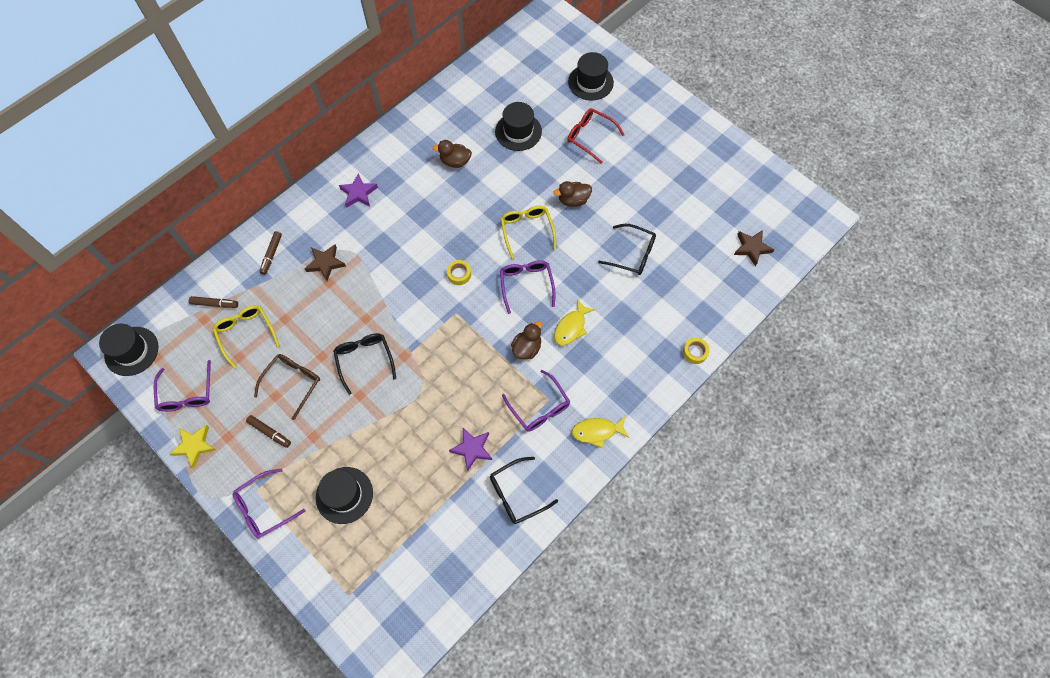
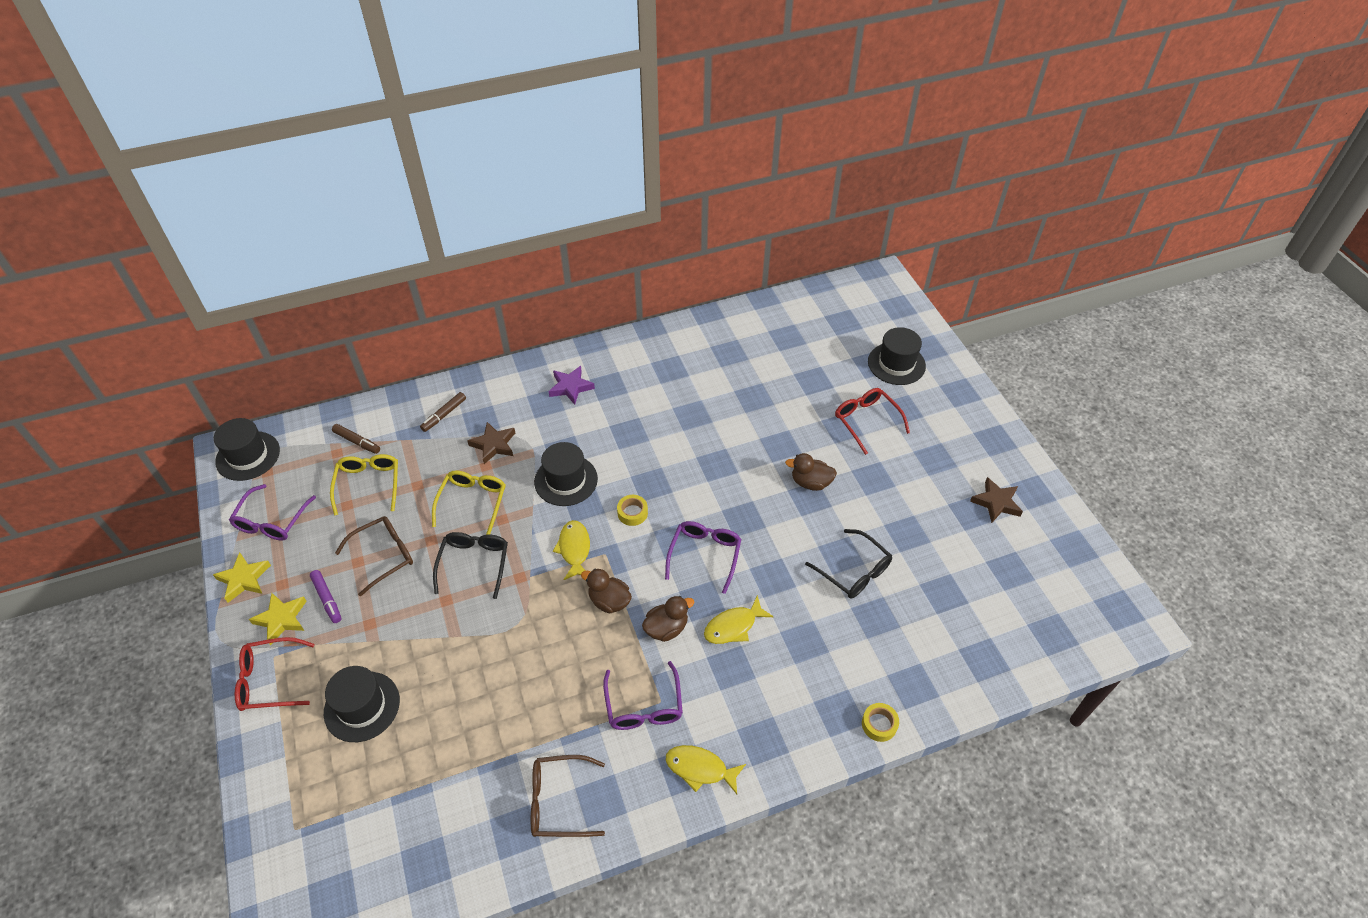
camera: 25 degrees right, 15 degrees down
(244, 462) = (281, 619): none -> yellow star
(264, 507) = (270, 680): purple glasses -> red glasses
(269, 432) = (327, 599): brown marker -> purple marker
(432, 319) = (574, 549): none -> yellow fish
(455, 161) = (694, 392): brown duck -> brown duck (609, 601)
(472, 449) = (536, 720): purple star -> none
(517, 494) = (559, 801): black glasses -> brown glasses
(518, 131) = (783, 386): black hat -> black hat (566, 480)
(527, 231) = (737, 496): yellow glasses -> yellow glasses (472, 503)
(751, 248) = (1017, 625): brown star -> brown star (996, 502)

